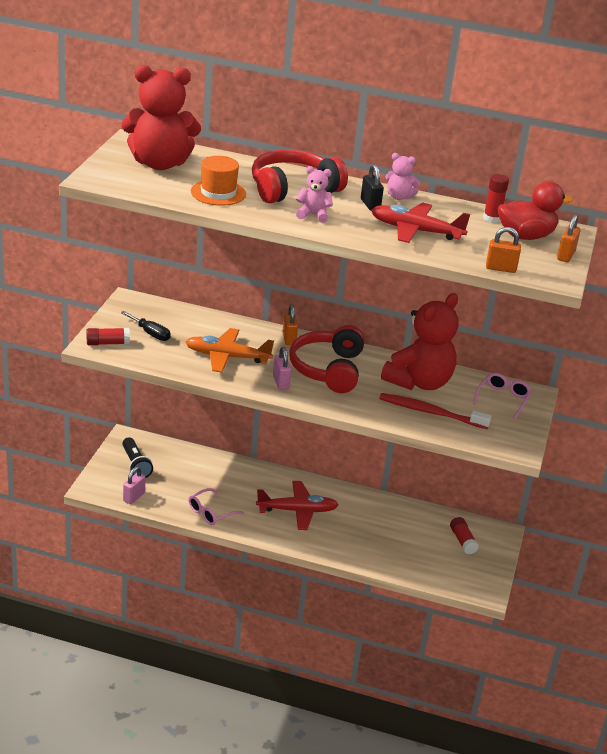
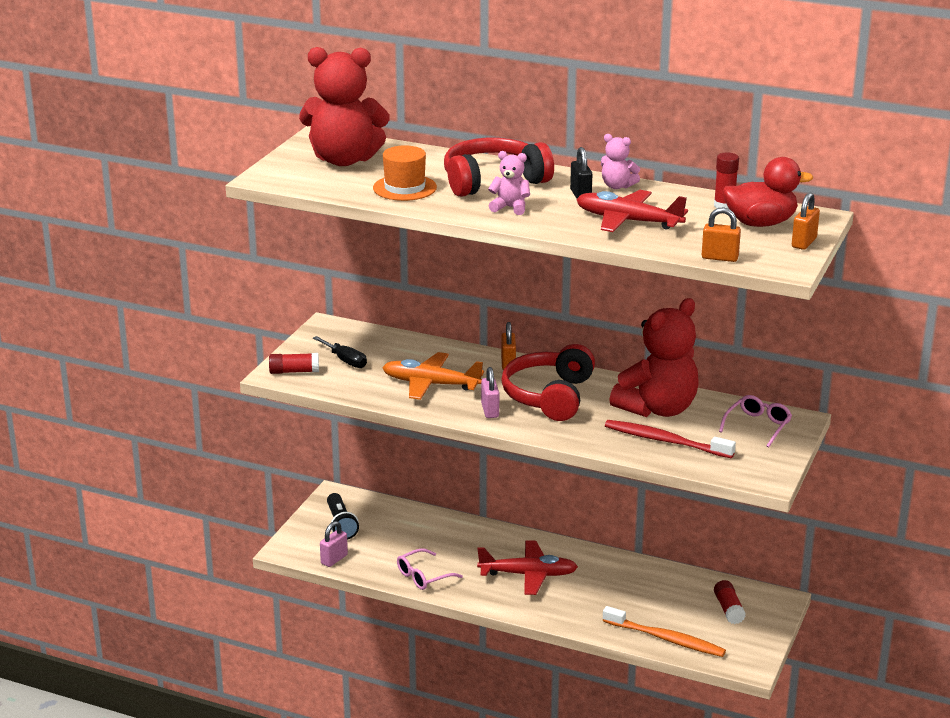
camera: 10 degrees right, 5 degrees down
(416, 568) = (665, 638): none -> orange toothbrush

